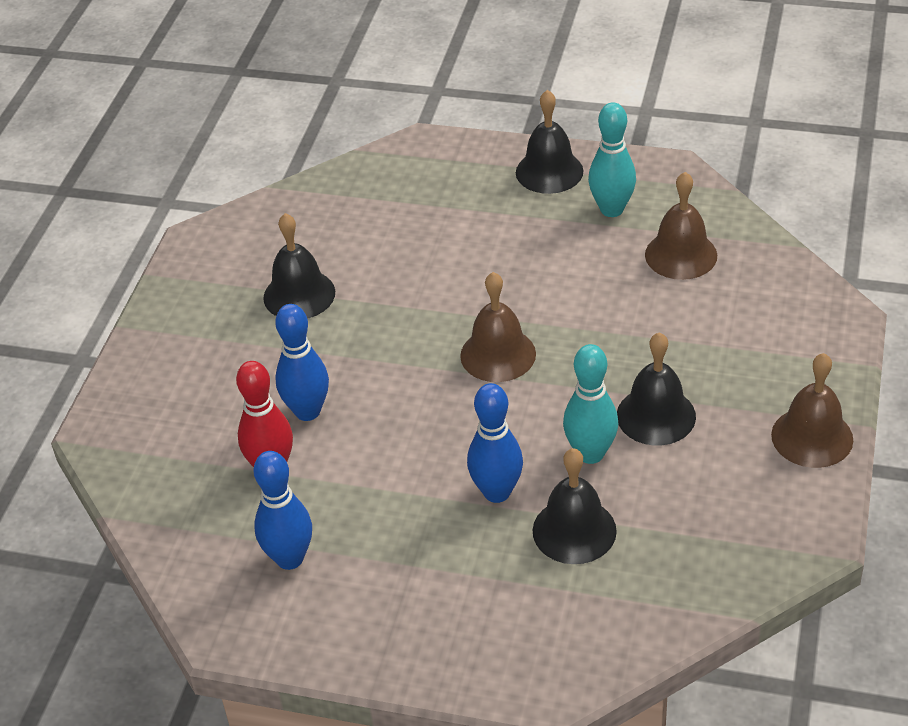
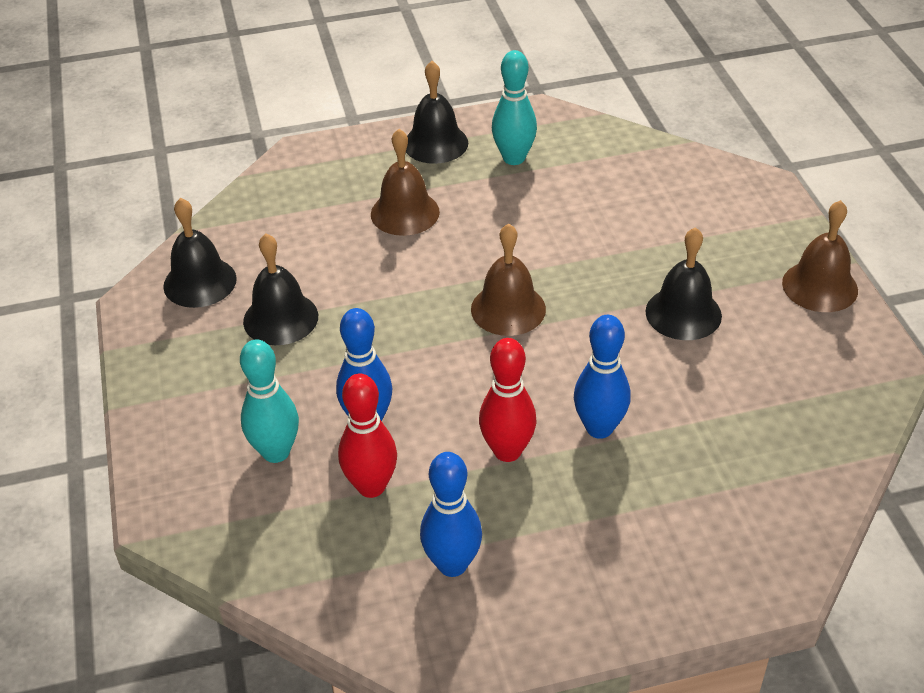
camera: 30 degrees left, 0 degrees up
(403, 482) = (507, 451): none -> red bowling pin
(574, 530) = (692, 435): black bell -> black bell (200, 282)
(590, 453) = (654, 364): turquoise bowling pin -> turquoise bowling pin (276, 452)
(681, 255) = (600, 177): brown bell -> brown bell (405, 213)

